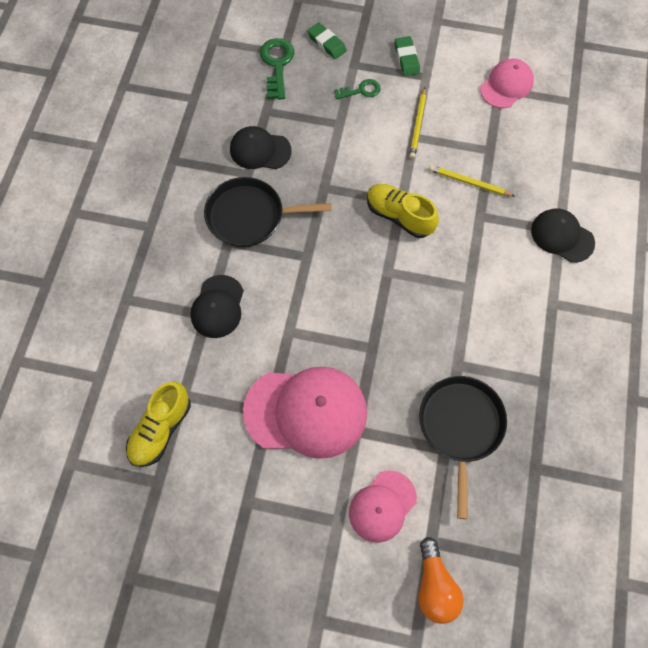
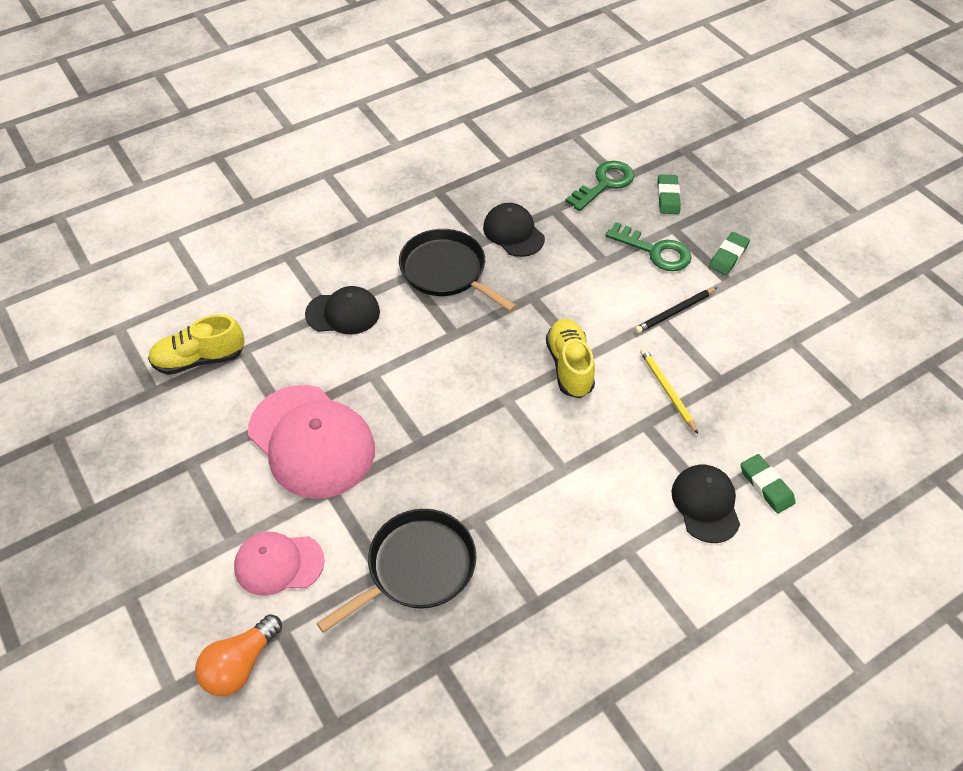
camera: 45 degrees right, 15 degrees down
(218, 306) = (343, 313): black cap -> black cap turned 150 degrees counterclockwise
(361, 90) = (654, 251): green key -> green key, size x1.61
(418, 125) = (675, 312): yellow pencil -> black pencil
(506, 85) = (803, 343): pink cap -> none
(578, 196) = (766, 486): none -> green eraser

